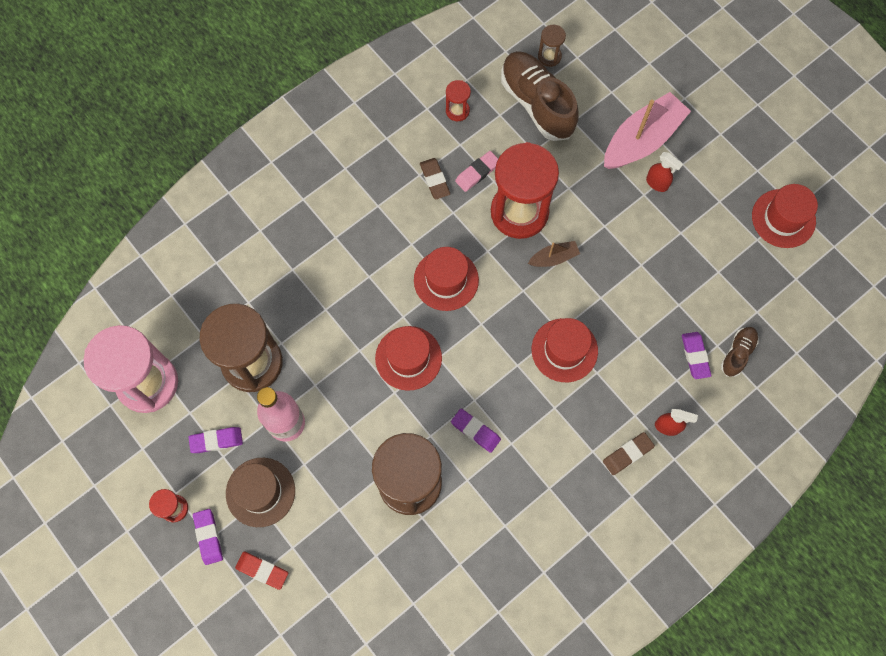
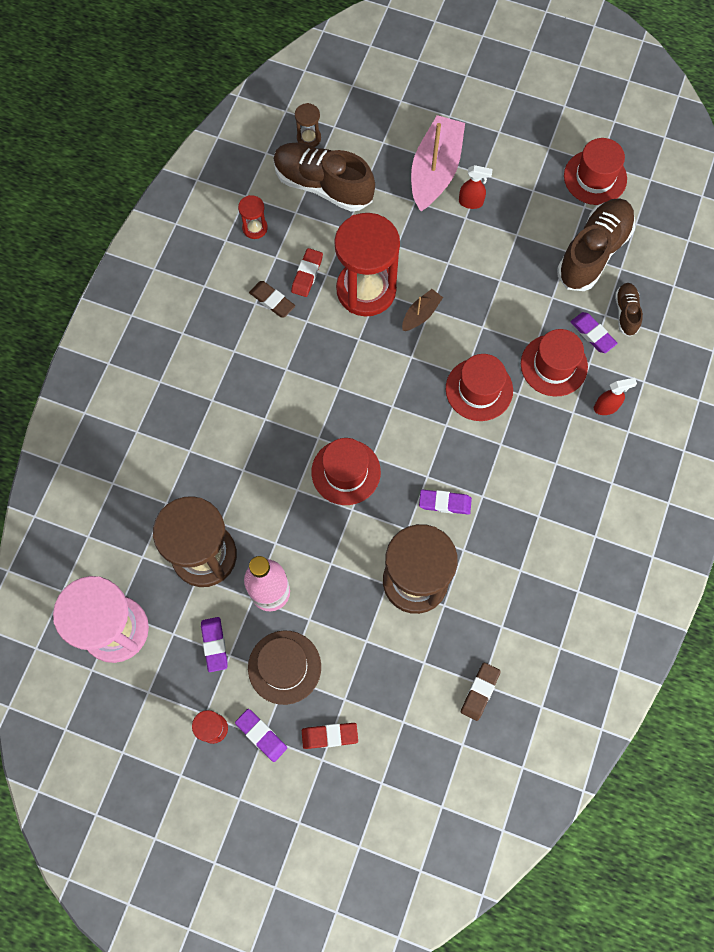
camera: 30 degrees left, 0 degrees up
(216, 441) = (214, 644): purple eraser -> purple eraser turned 60 degrees counterclockwise
(446, 280) = (337, 384): red hat -> red hat (554, 365)
(477, 173) = (307, 274): pink eraser -> red eraser
(627, 454) = (587, 449): brown eraser -> brown eraser (480, 692)
(740, 284) = (593, 252): none -> brown shoe

